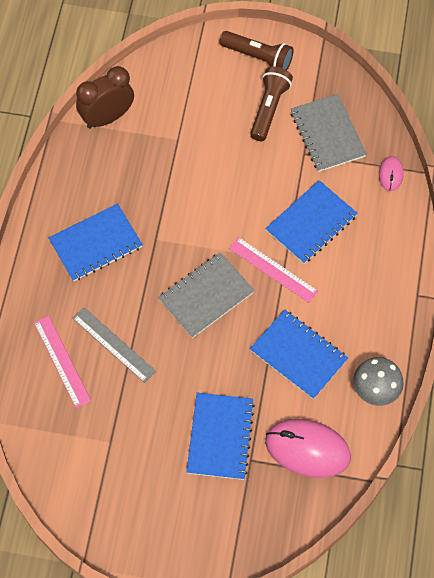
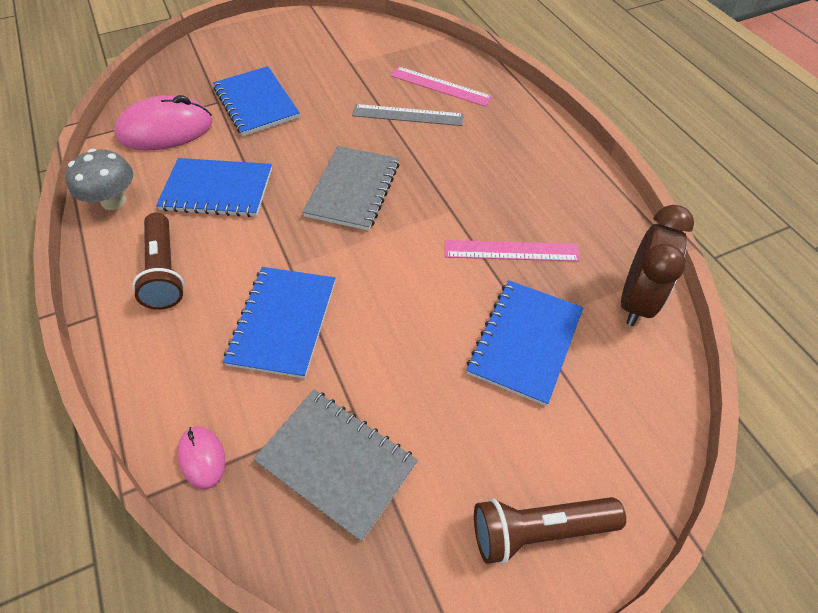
camera: 145 degrees right, 10 degrees down
(96, 244) = (505, 175): blue notebook -> blue notebook (525, 342)
(269, 109) = (451, 447): brown flashlight -> brown flashlight (164, 271)
(273, 269) = (297, 249): pink ruler -> pink ruler (511, 251)

